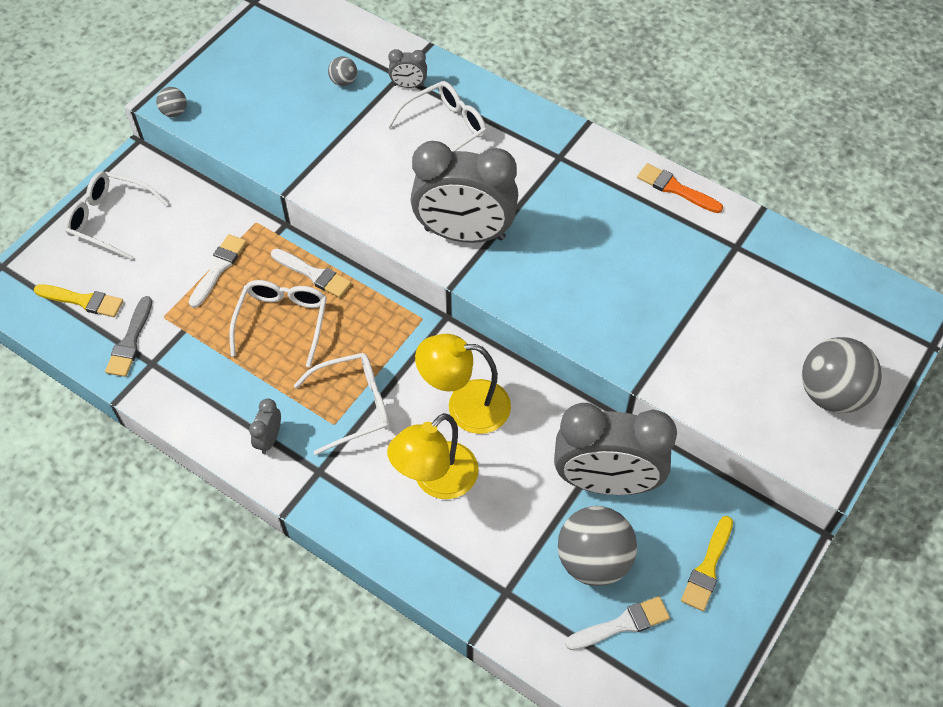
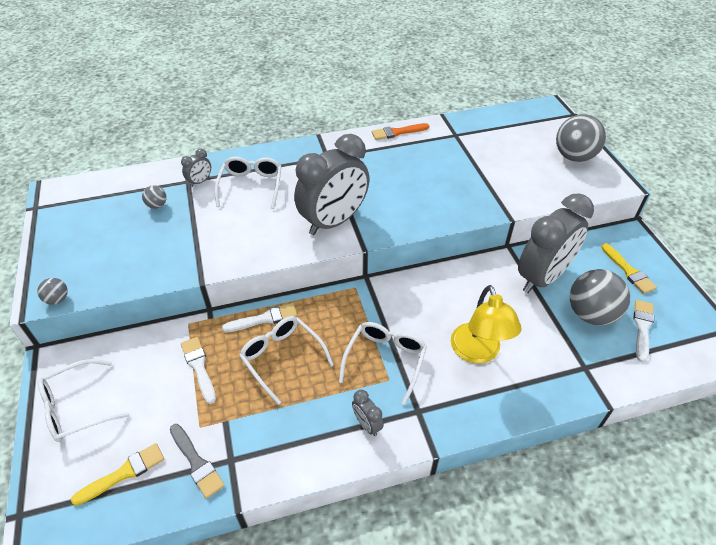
camera: 50 degrees left, 10 degrees down
(465, 406) = (437, 306): yellow lamp -> none

